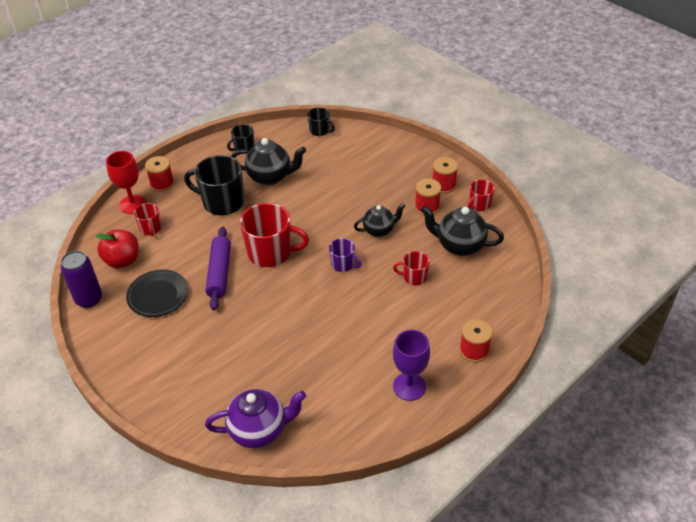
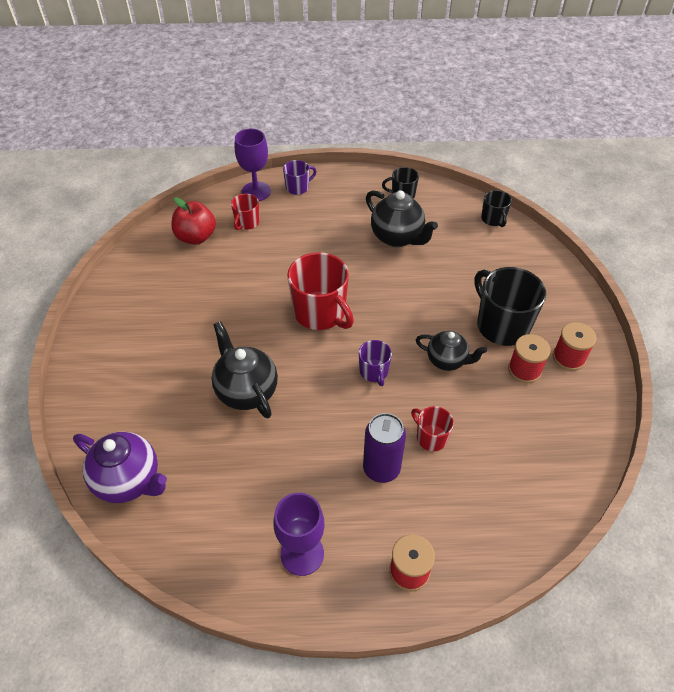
camera: 40 degrees right, 5 degrees up
(89, 299) = (137, 254): purple can -> purple can (381, 468)
(132, 204) = (256, 191): red goblet -> purple goblet
(158, 295) = (189, 288): black plate -> none
(162, 184) = (298, 187): red spool -> purple mug
(219, 273) = (257, 302): purple rolling pin -> none
(222, 202) = (329, 236): black mug -> black mug (501, 325)
(459, 246) = (517, 438): black teapot -> black teapot (246, 391)
(479, 205) = (589, 407): red mug -> none

